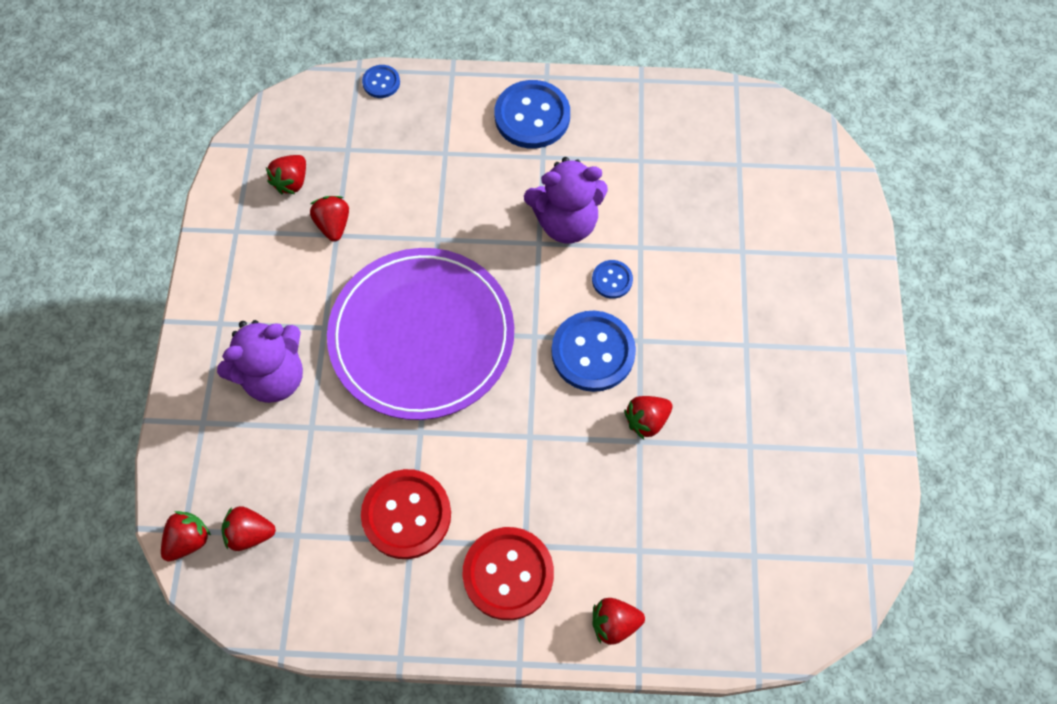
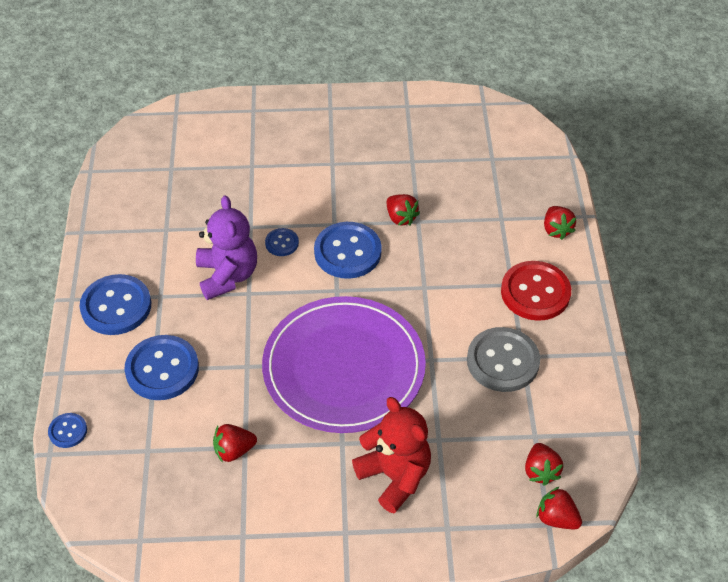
camera: 95 degrees left, 15 degrees down
(274, 376) = (395, 476): purple teddy bear -> red teddy bear
(291, 182) = (185, 494): red strawberry -> none
(406, 515) = (503, 361): red button -> grey button
(444, 160) = (162, 369): none -> blue button

